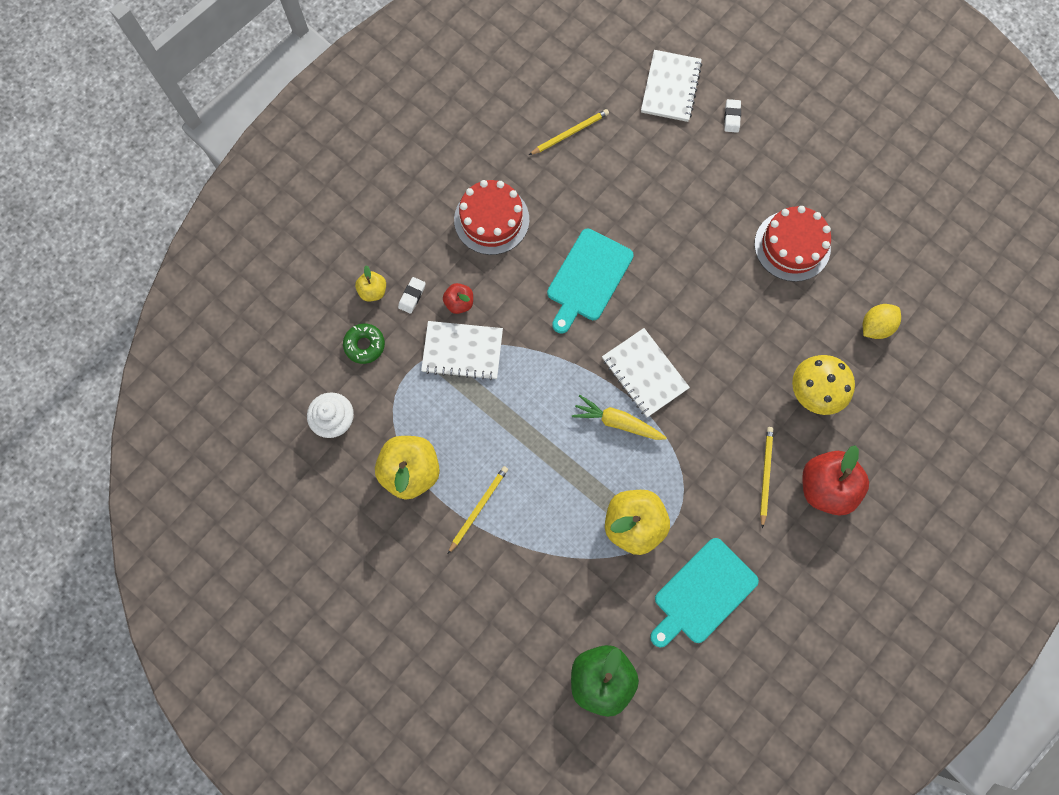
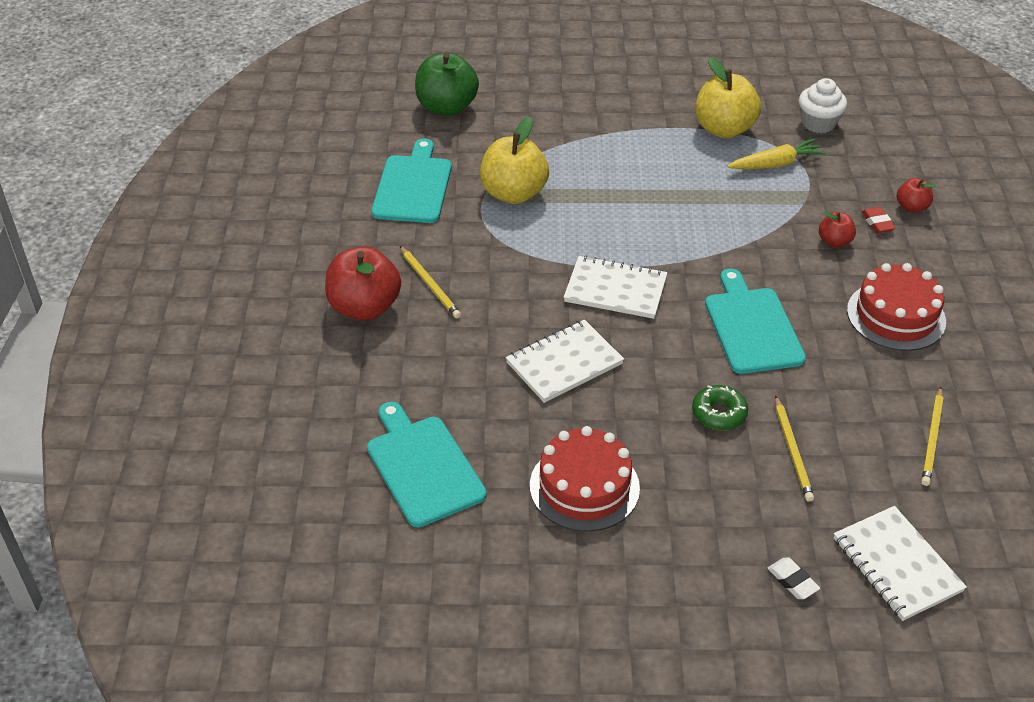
camera: 140 degrees right, 30 degrees down
(364, 345) = (864, 173): green donut -> green donut (719, 413)
(373, 291) = (911, 207): yellow apple -> red apple
(412, 296) = (877, 223): white eraser -> red eraser
(462, 351) = (786, 214): white notebook -> white notebook (564, 363)
(478, 508) = (646, 138): yellow pencil -> yellow pencil (792, 451)
(617, 422) = (600, 244): yellow carrot -> yellow carrot (776, 164)
(813, 393) = (439, 369): yellow mushroom -> none
(875, 326) = (423, 467): yellow lemon -> turquoise cutting board

